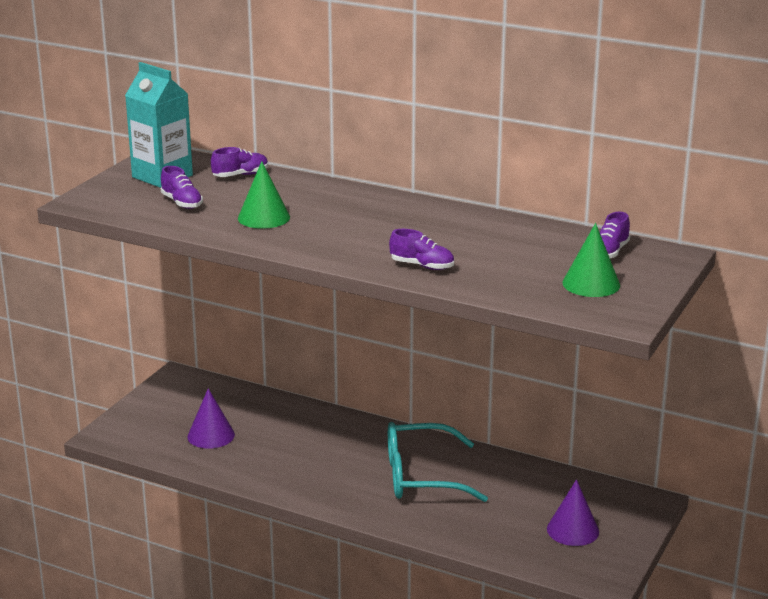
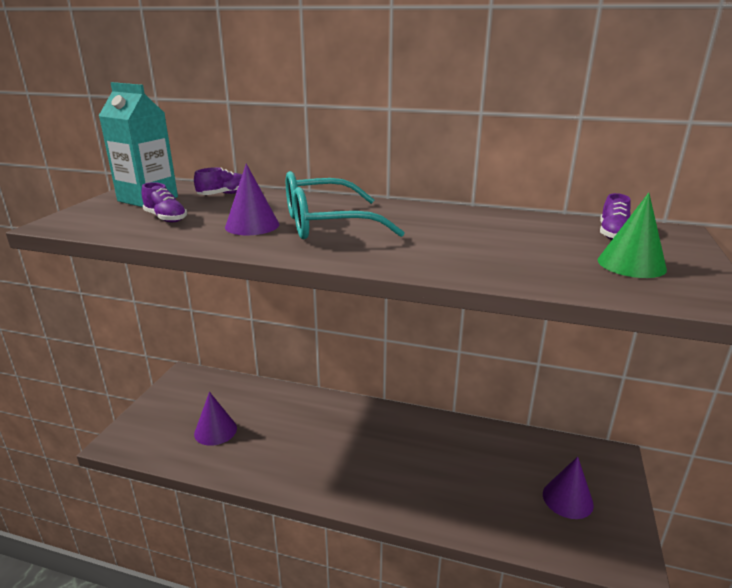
camera: 10 degrees left, 0 degrees up
(264, 217) = (252, 225): green cone -> purple cone
(421, 476) = (410, 453): turquoise glasses -> turquoise glasses (325, 224)
(422, 266) = (439, 259): purple shoe -> none

